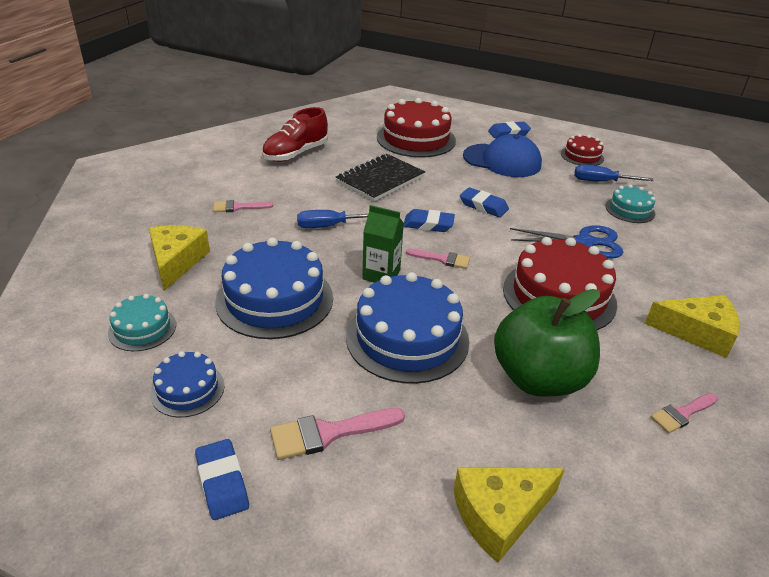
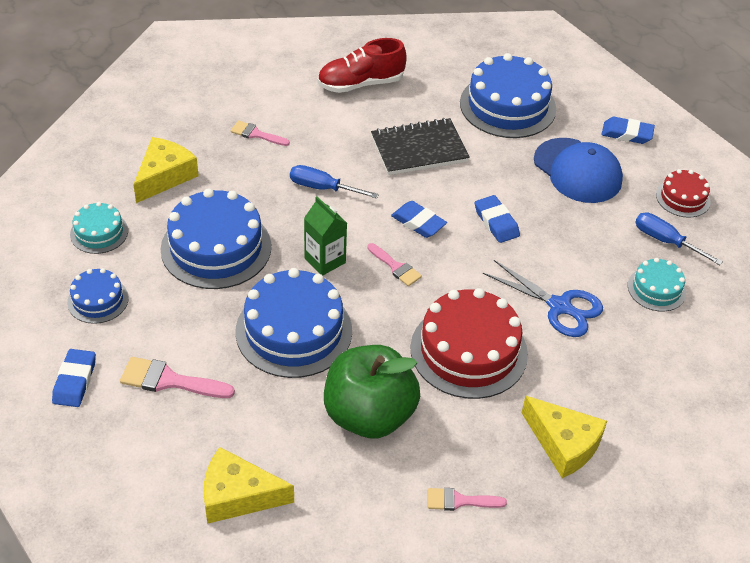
camera: 30 degrees right, 10 degrees up
(416, 139) = (507, 106): red cake -> blue cake

